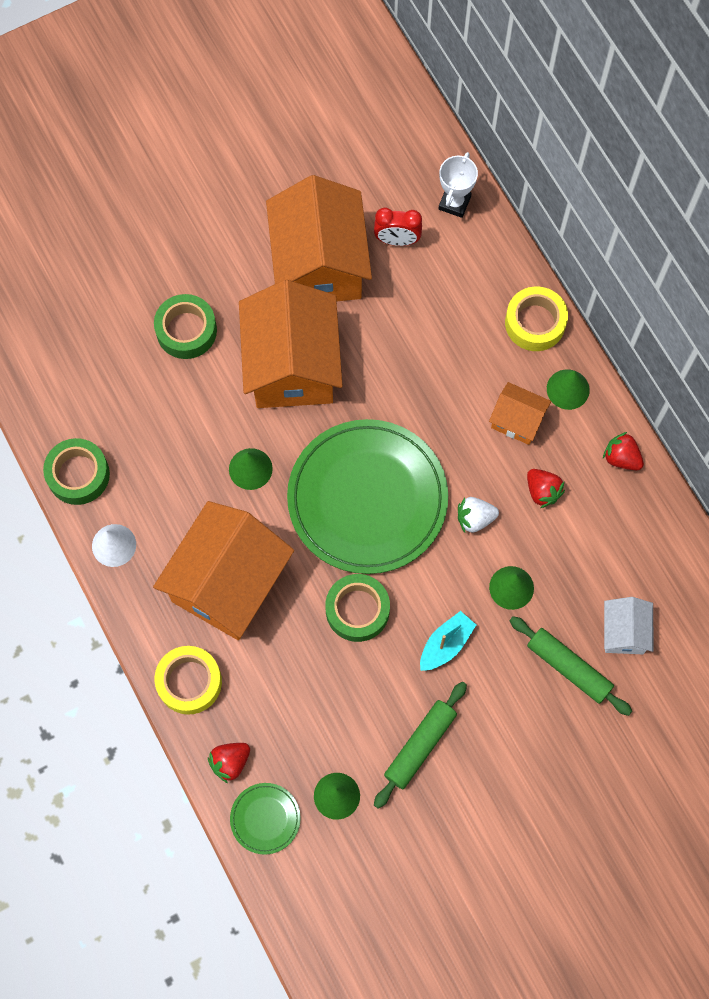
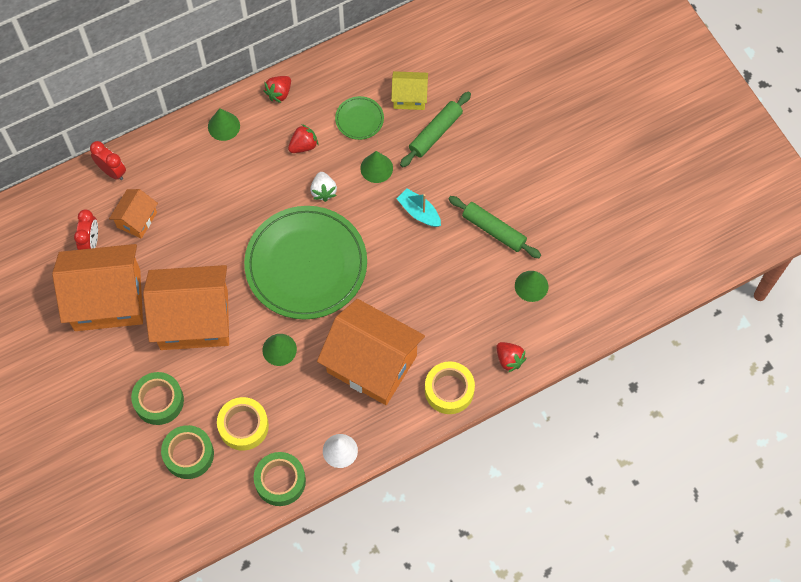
camera: 90 degrees left, 5 degrees down
(265, 818) = (549, 334): green plate -> green plate (359, 119)
(357, 610) = (393, 272): green tape -> green tape (188, 454)
(454, 203) = (62, 200): white trophy -> none
(497, 258) = (112, 171): none -> red clock
(517, 420) = (247, 161): orange house -> orange house (137, 220)
(535, 323) = (168, 146): yellow tape -> yellow tape (243, 426)
(624, 632) = (409, 97): white house -> yellow house

